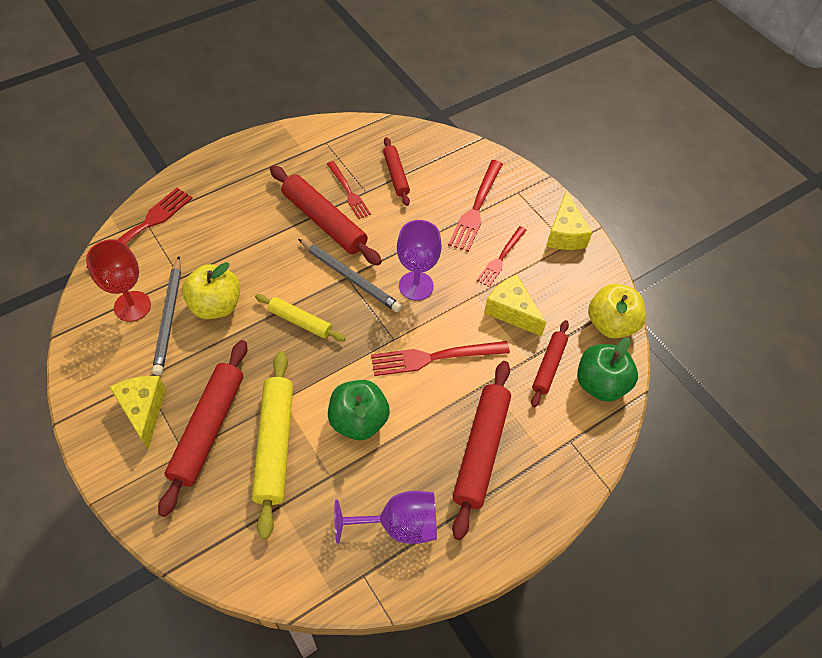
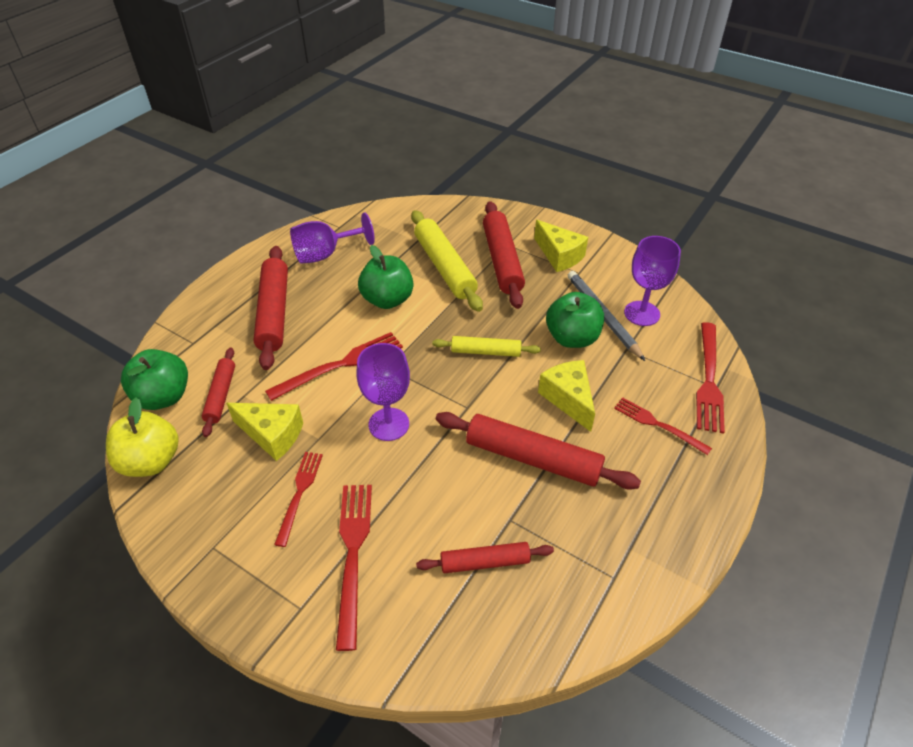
camera: 160 degrees right, 10 degrees down
(132, 306) = (642, 313): red goblet -> purple goblet
(216, 305) = (572, 338): yellow apple -> green apple
(348, 192) = (530, 509): red fork -> red fork (657, 425)
(350, 277) = (464, 408): grey pencil -> none
(396, 175) = (485, 562): red rolling pin -> red rolling pin turned 60 degrees counterclockwise
(565, 234) = (218, 562): yellow cheese -> yellow cheese (568, 399)

